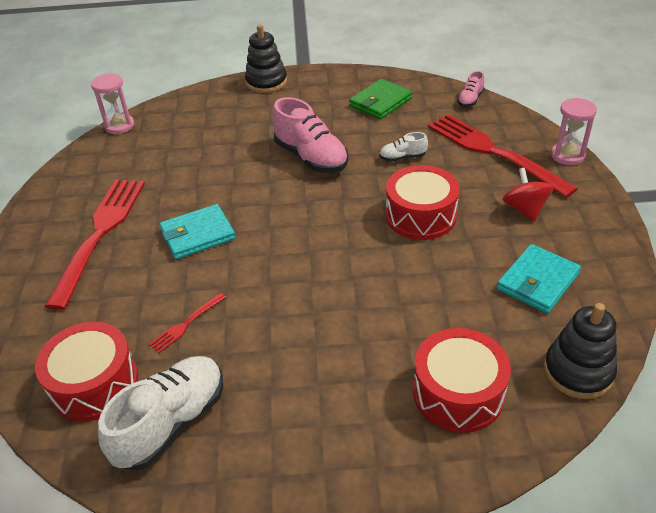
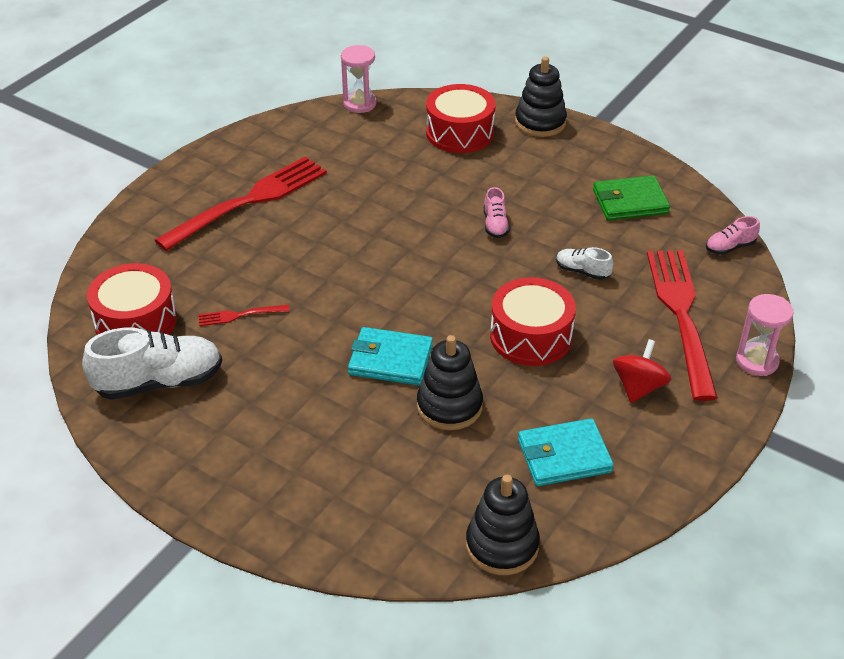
camera: 35 degrees right, 0 degrees up
(198, 234) = (322, 245): turquoise wallet -> turquoise wallet (390, 360)
(311, 157) = (495, 225): pink shoe -> pink shoe, size x0.49
(424, 295) = (449, 406): none -> black stacking toy
(458, 393) = (384, 496): red drum -> red drum (460, 133)

